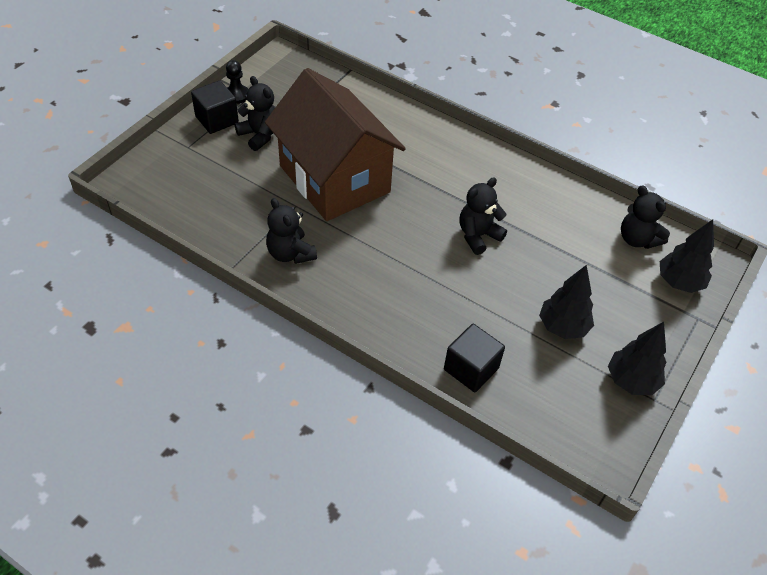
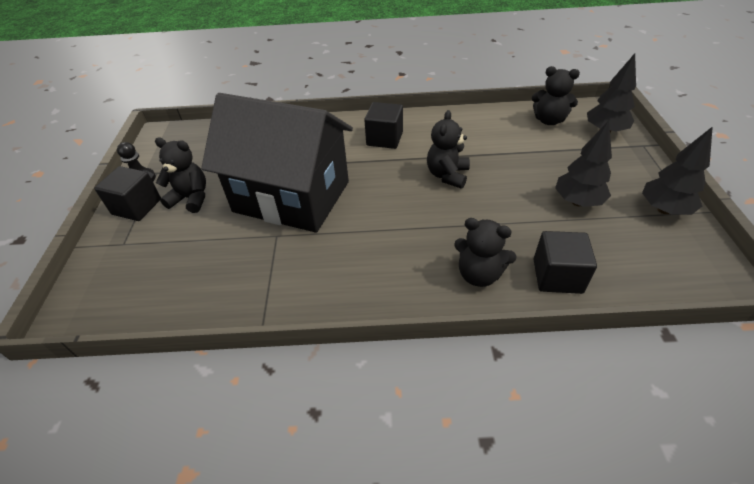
camera: 30 degrees left, 5 degrees down
(290, 253) = (309, 278): black teddy bear -> black teddy bear (479, 274)
(334, 179) = (291, 196): brown house -> black house
(461, 168) = (384, 138): none -> black cube

